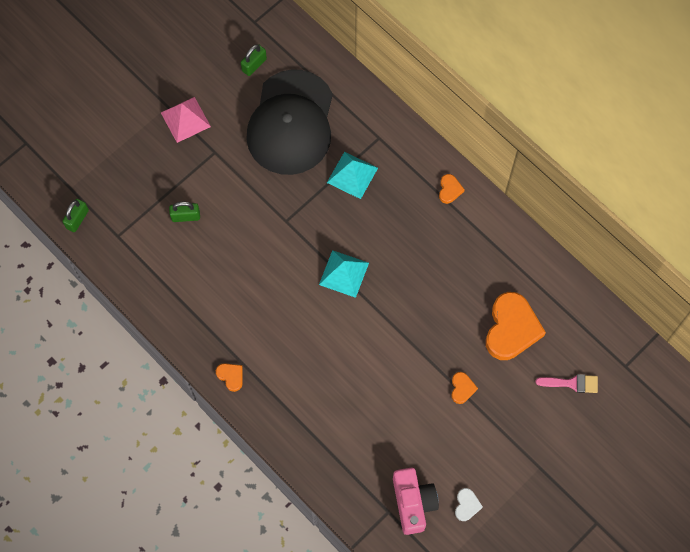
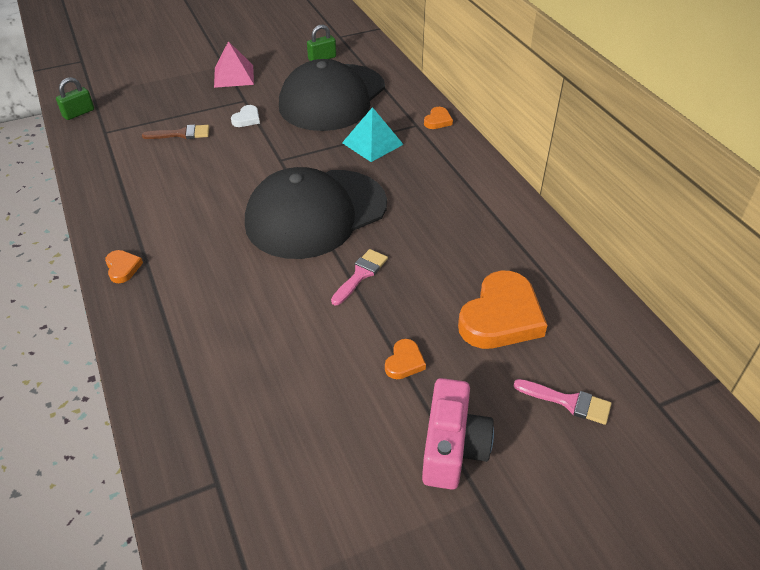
camera: 20 degrees right, 25 degrees down
(186, 216) = (181, 134): green padlock -> brown brush
(343, 273) = (316, 214): turquoise pyramid -> black cap
(403, 323) = (361, 275): none -> pink brush
(413, 503) = (260, 483): pink camera -> pink camera (452, 447)
(449, 190) = (475, 177): orange heart -> orange heart (438, 121)
(466, 505) = (341, 515): white heart -> white heart (247, 119)

